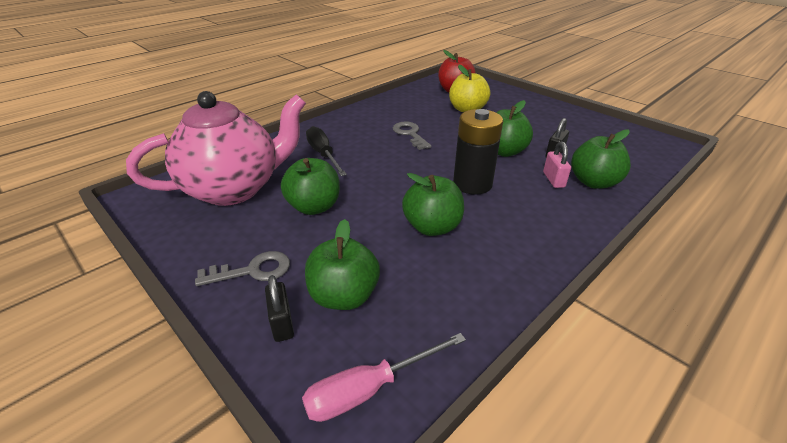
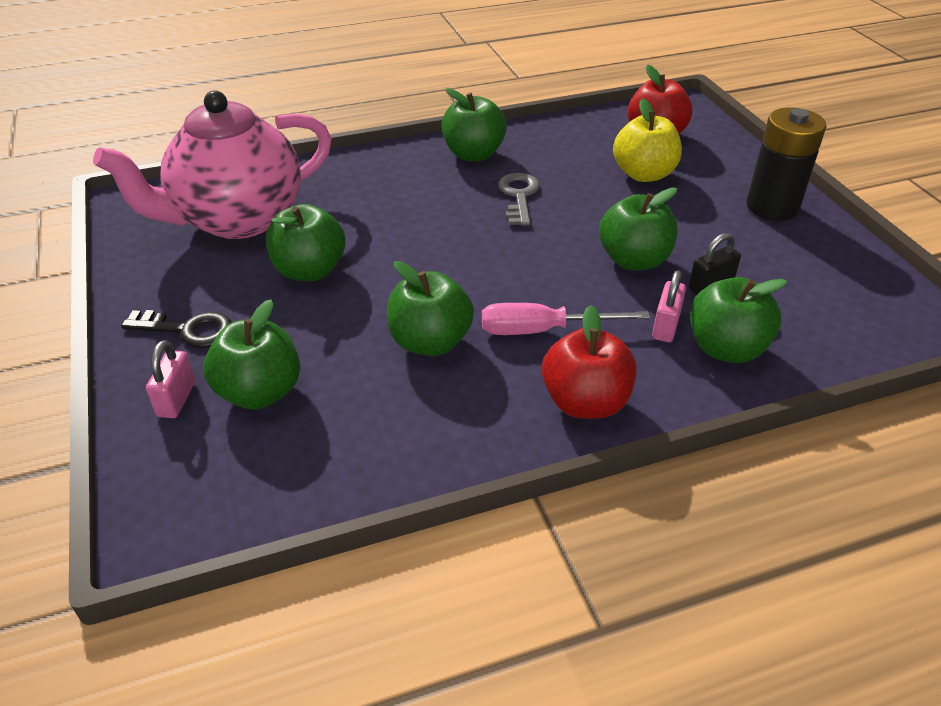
camera: 25 degrees right, 5 degrees up
(234, 189) = (237, 219): pink teapot -> pink teapot turned 150 degrees clockwise
(252, 270) = (188, 330): grey key -> black key
(282, 323) = (176, 399): black padlock -> pink padlock
(323, 154) = (376, 199): black screwdriver -> none
(363, 119) = (473, 154): none -> green apple
(369, 389) = (210, 498): pink screwdriver -> pink screwdriver (543, 330)
(472, 184) = (538, 298): black battery -> black battery (772, 207)
(554, 233) = (585, 402): none -> red apple

